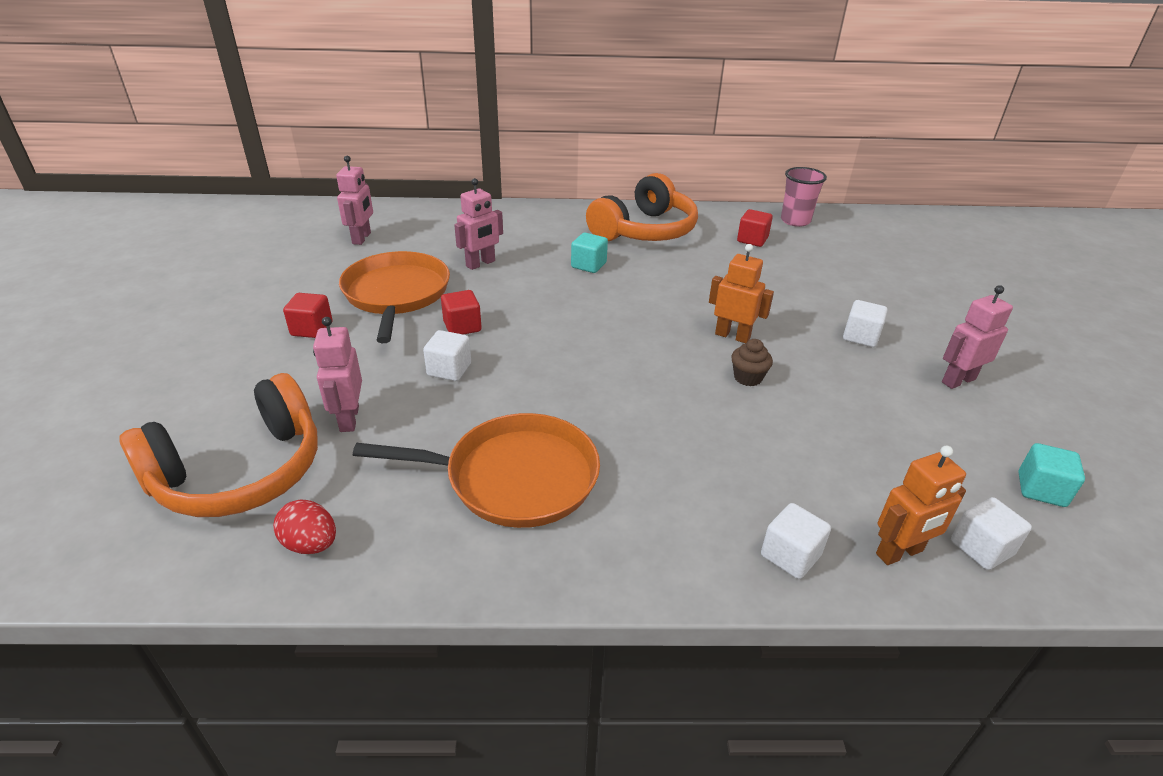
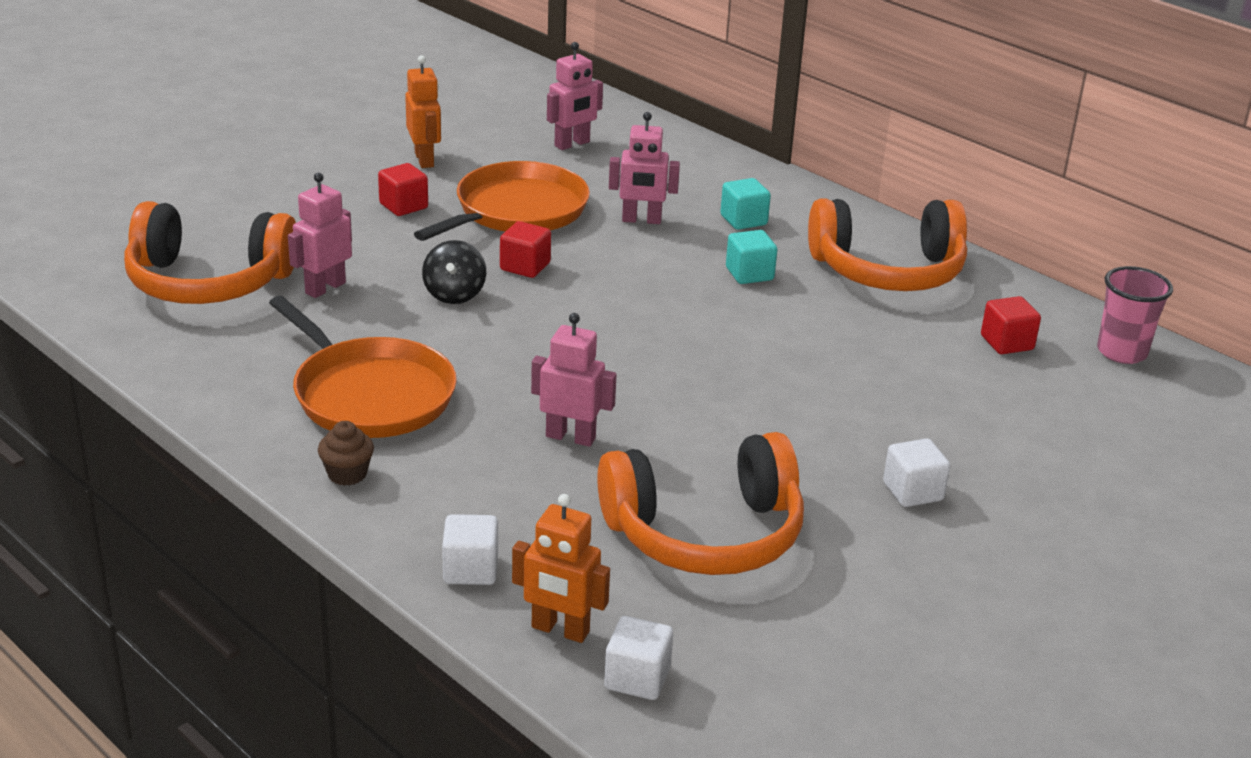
camera: 45 degrees right, 5 degrees down
(311, 544) = (184, 350): red egg -> none
(449, 370) = (454, 294): white cube -> black spinning top
(732, 336) = (766, 411): orange robot -> orange robot (424, 160)
(748, 378) = (704, 449): brown cupcake -> brown cupcake (347, 474)
(838, 427) = (705, 533): none -> orange headphones
(958, 380) = (934, 587): pink robot -> pink robot (570, 437)
(1041, 489) = (799, 697): turquoise cube -> turquoise cube (743, 220)

